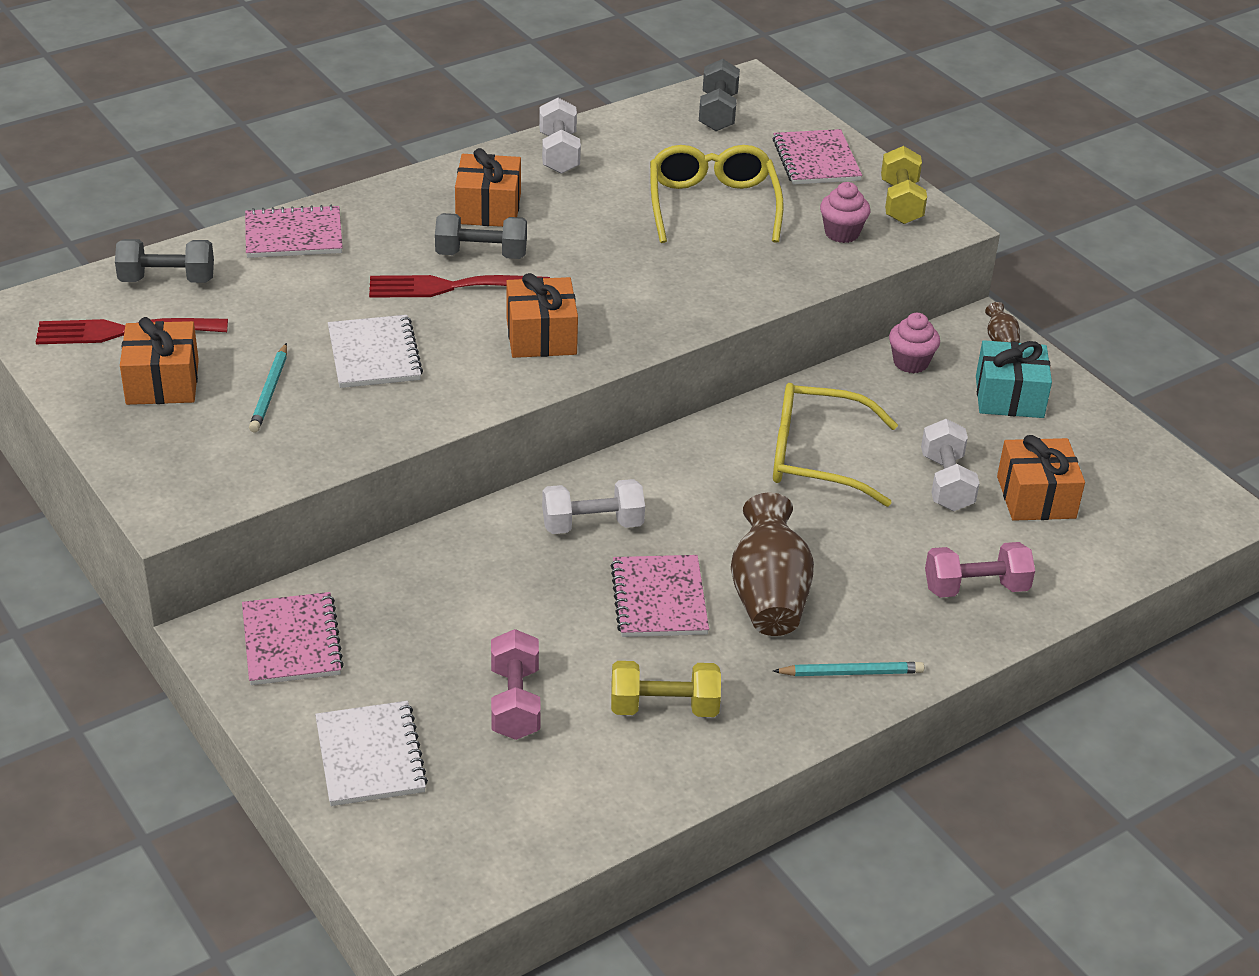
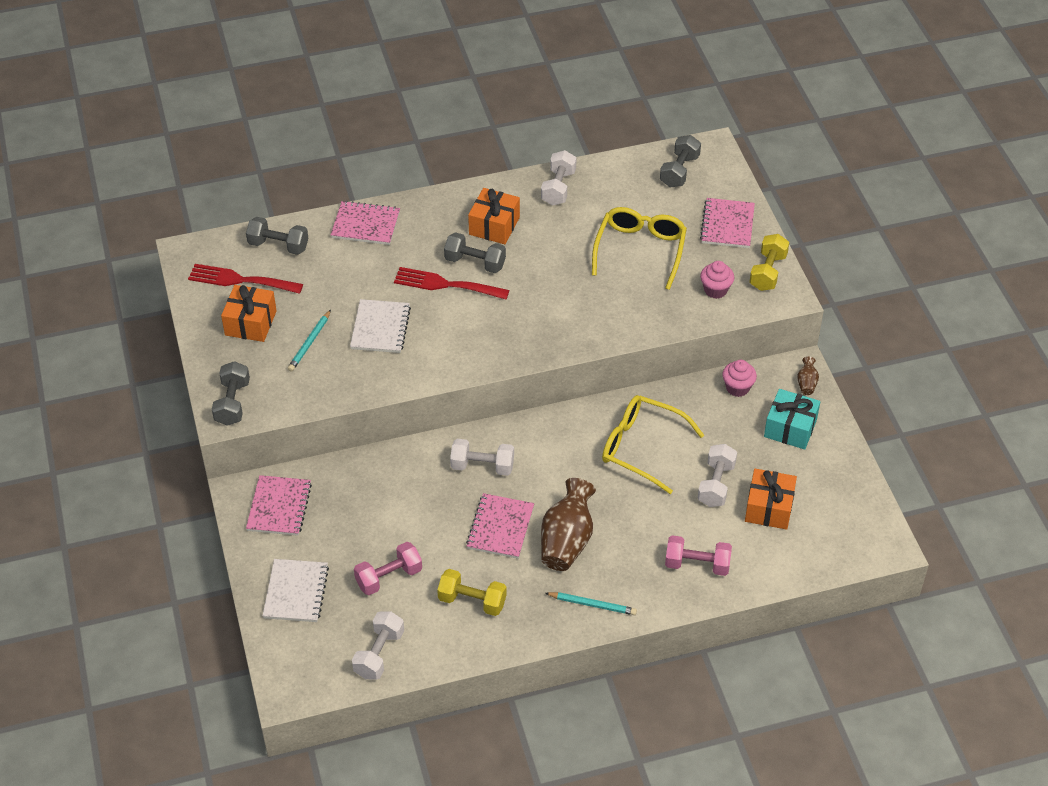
camera: 20 degrees right, 10 degrees up
(175, 491) = (232, 403): none -> grey dumbbell
(515, 703) = (389, 577): pink dumbbell -> pink dumbbell turned 45 degrees clockwise
(541, 336) = (486, 334): orange gift -> none
(549, 816) = (379, 654): none -> white dumbbell

